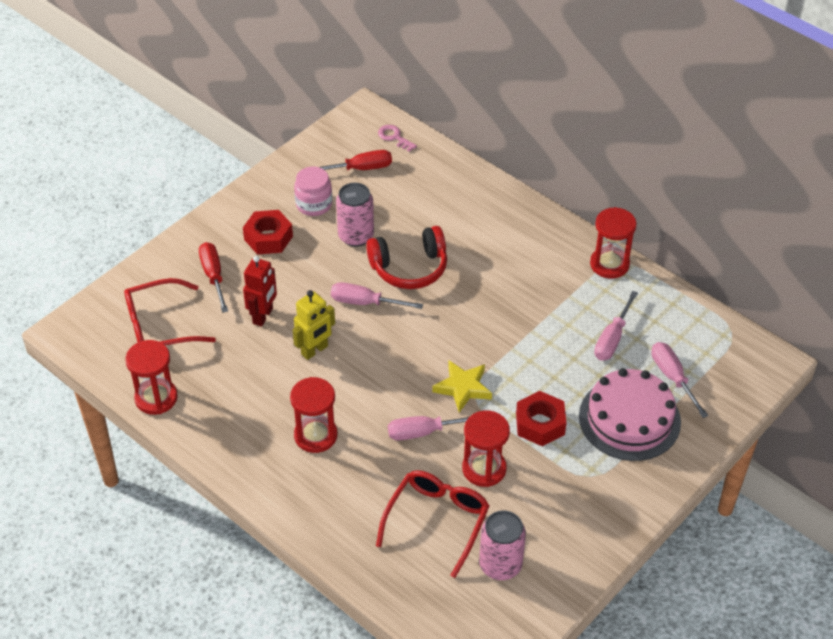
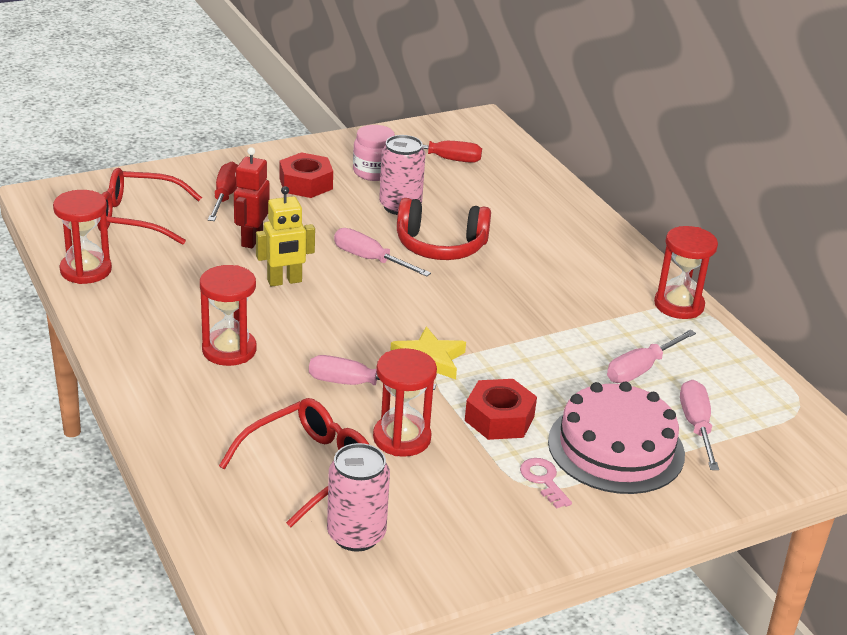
camera: 20 degrees right, 15 degrees down
(263, 316) = (251, 240): red robot -> red robot turned 150 degrees clockwise
(394, 137) = (498, 145): pink key -> pink key (543, 480)

